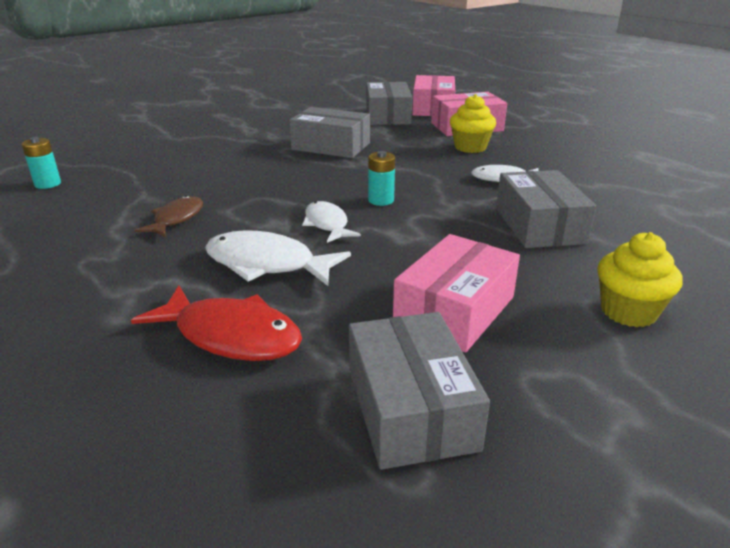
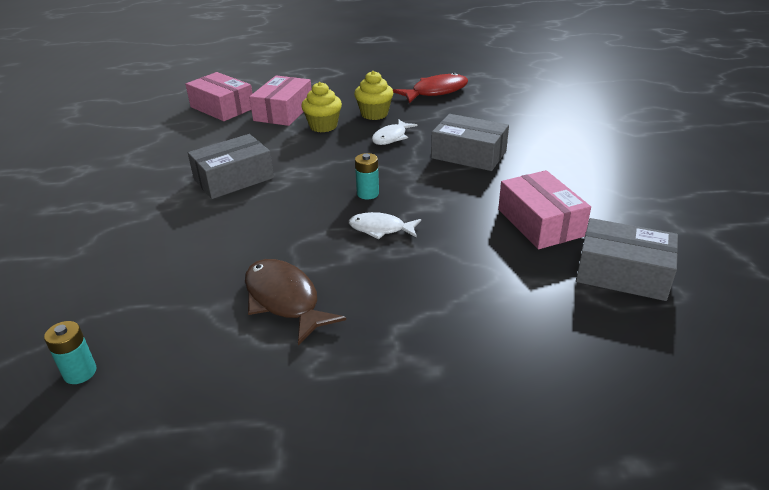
camera: 55 degrees left, 5 degrees up
(176, 219) = (284, 300): brown fish -> brown fish, size x1.56
(231, 336) = (502, 318): red fish -> red fish (435, 92)
(267, 264) = (416, 274): white fish -> none
(387, 116) = (206, 131): grey box -> none
(628, 311) = (583, 173): yellow cupcake -> yellow cupcake (374, 114)

